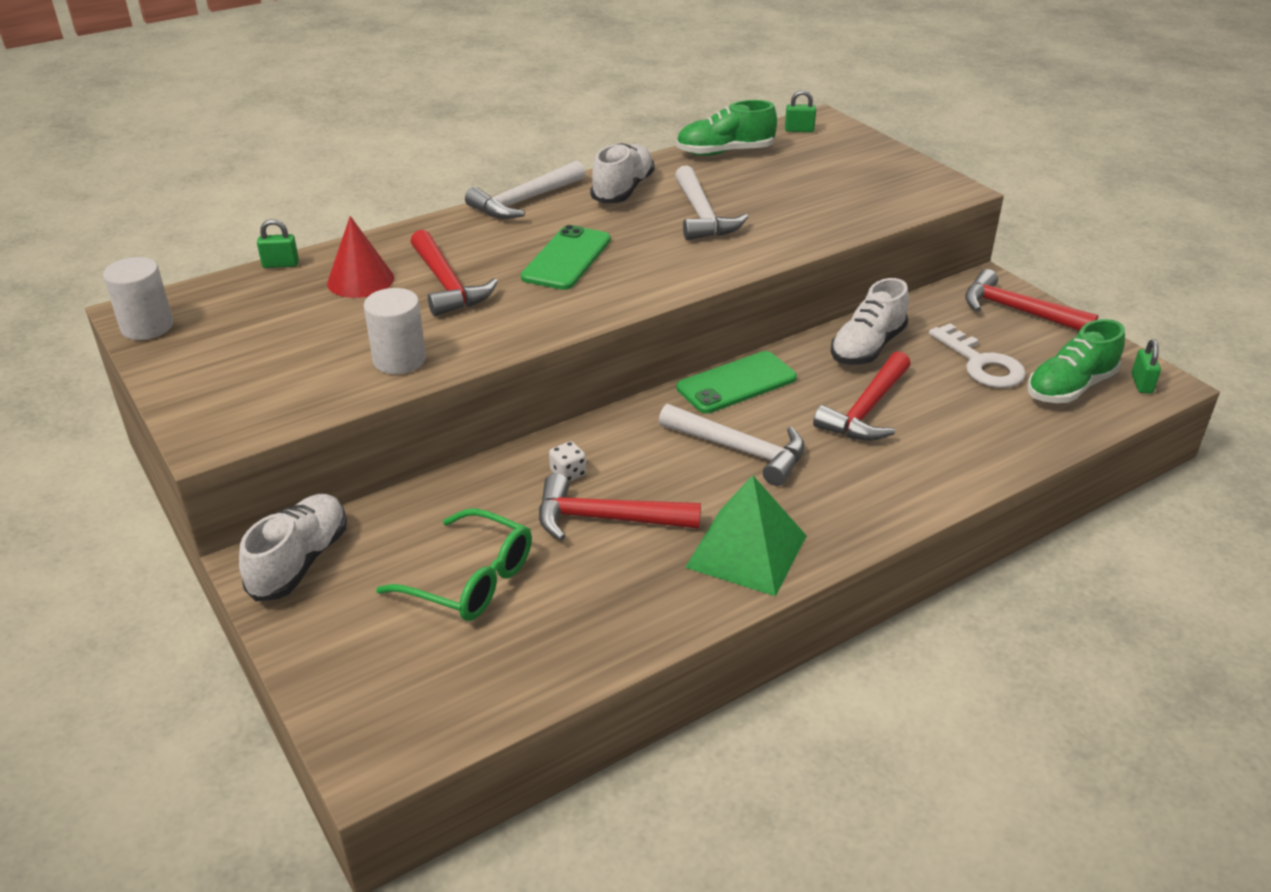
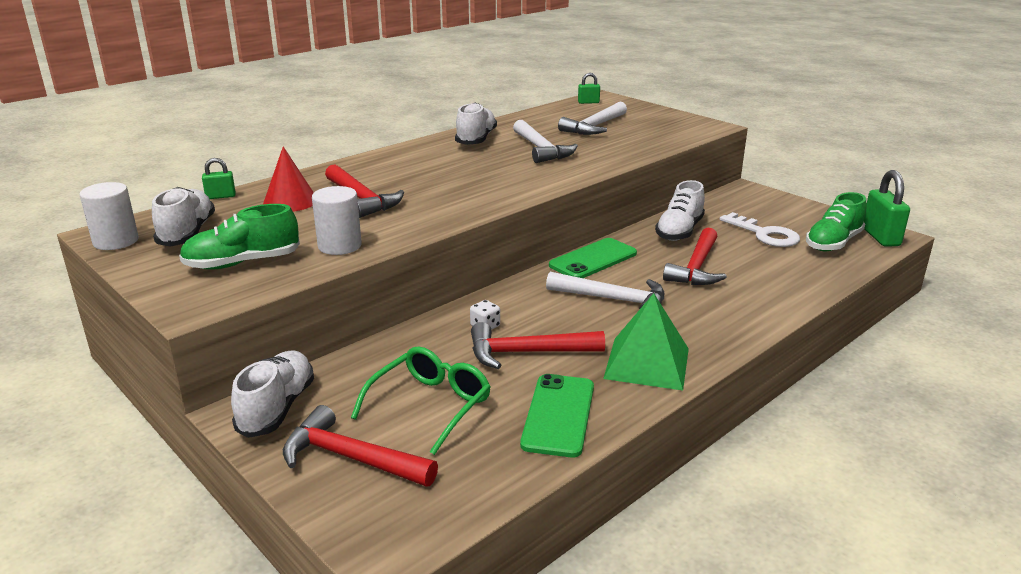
camera: 10 degrees left, 10 degrees down
(229, 322) = (187, 233): none -> white shoe
(471, 580) = (430, 405): green glasses -> green glasses turned 75 degrees counterclockwise
(524, 201) = (404, 149): white hammer -> white hammer (594, 127)
(567, 258) = (450, 179): green phone -> green phone (559, 415)
(724, 152) = (541, 116): green shoe -> green shoe (242, 263)
(1017, 311) = (774, 203): red hammer -> red hammer (351, 458)
(1141, 384) = (880, 237): green padlock -> green padlock, size x1.88

